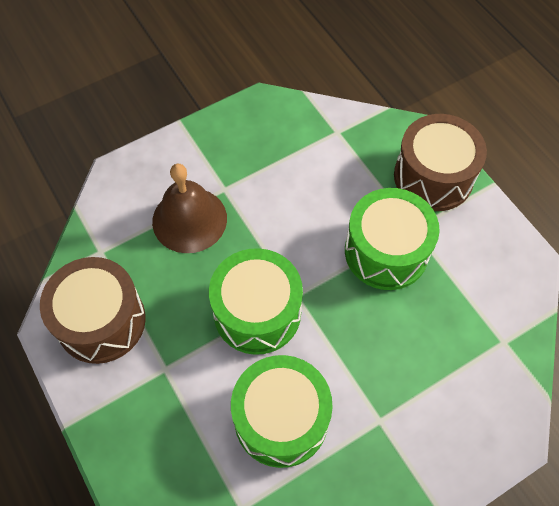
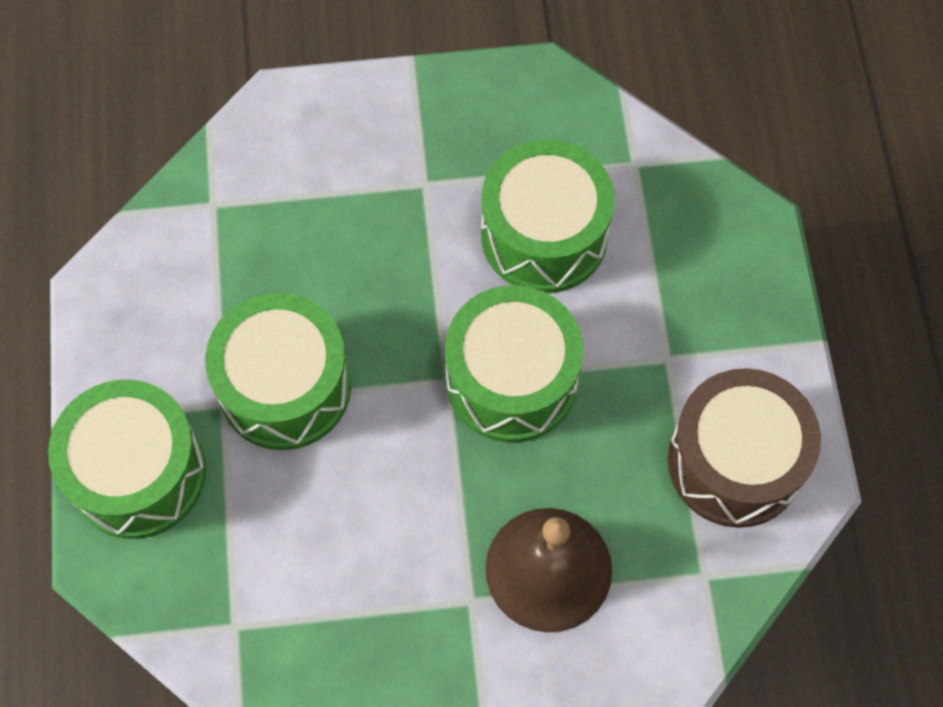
camera: 155 degrees left, 5 degrees up
(433, 177) = (138, 473): brown drum -> green drum

